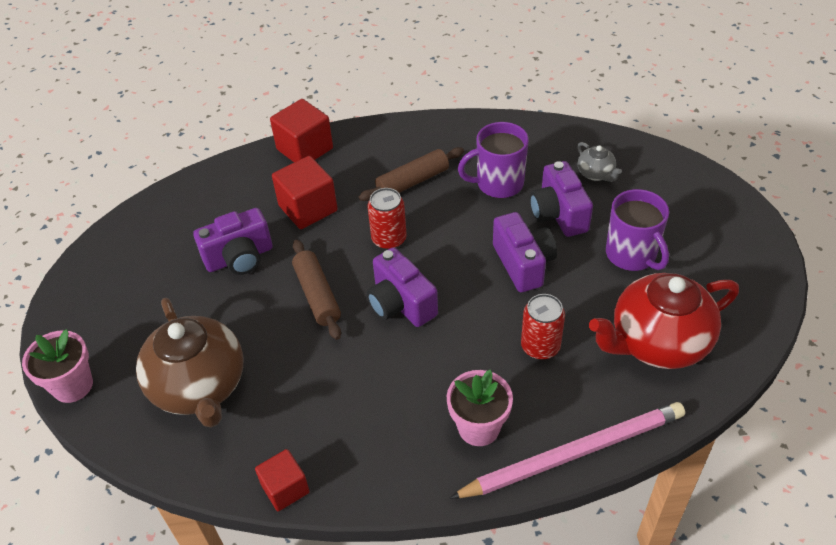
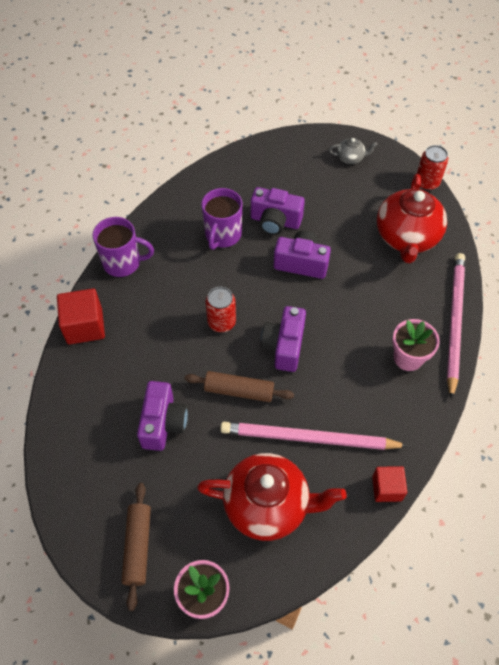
camera: 60 degrees left, 10 degrees up
(200, 387) = (268, 505): brown teapot -> red teapot
(301, 382) = (308, 438): none -> pink pencil
(308, 208) = (150, 355): red cube -> none
(401, 304) = (284, 346): purple camera -> purple camera turned 105 degrees clockwise
(412, 181) = (179, 280): brown rolling pin -> brown rolling pin (138, 546)
(540, 346) = (371, 293): red can -> red can (427, 182)
(596, 174) = (257, 183): grey teapot -> grey teapot (351, 158)
(631, 255) = (335, 208): purple mug -> purple mug (123, 263)

